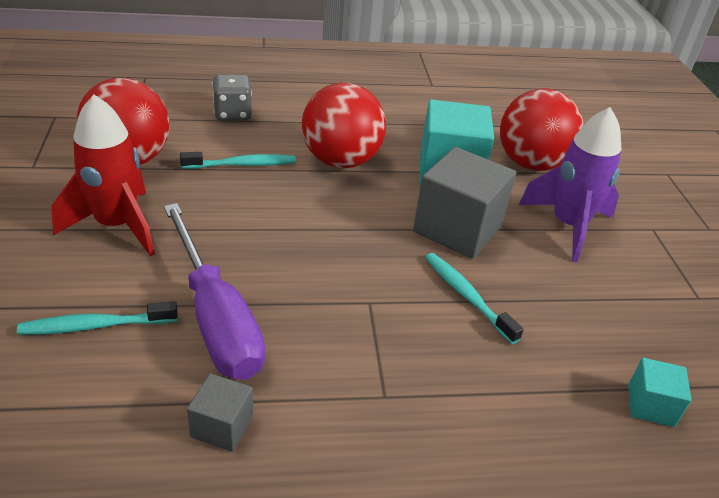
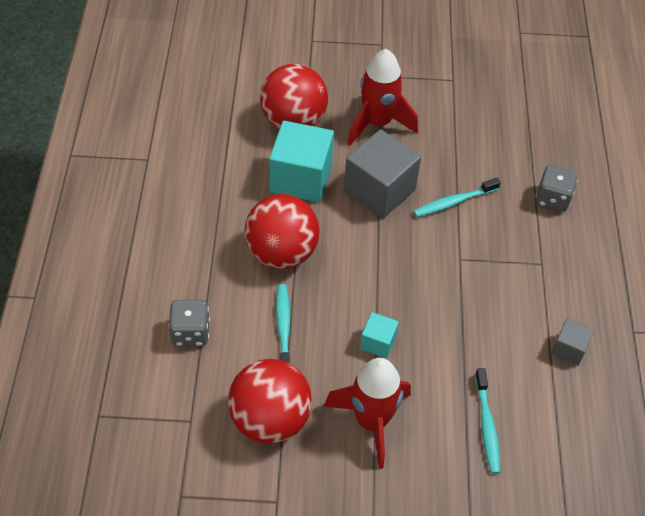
camera: 80 degrees left, 15 degrees up
(215, 318) = (477, 351): purple screwdriver -> none
(523, 415) = (552, 199): none -> grey dice
(568, 226) = (377, 123): purple rocket -> red rocket
(650, 405) = (542, 138): turquoise cube -> turquoise cube (378, 342)

